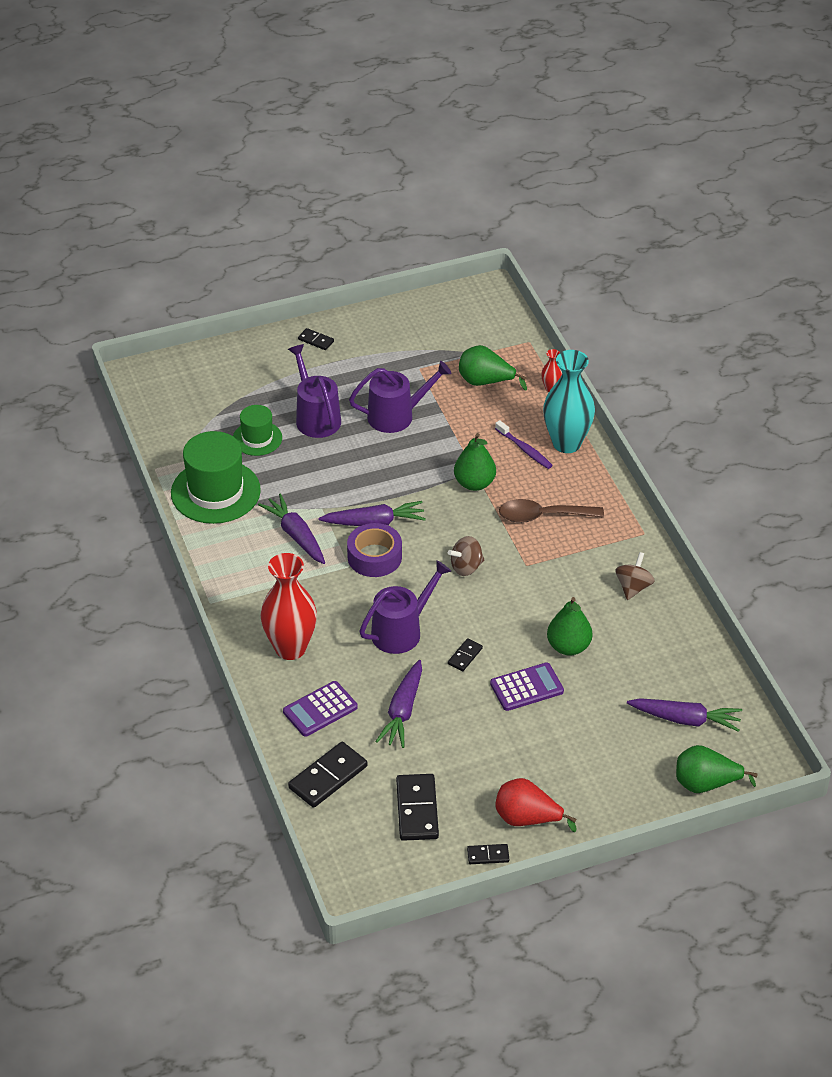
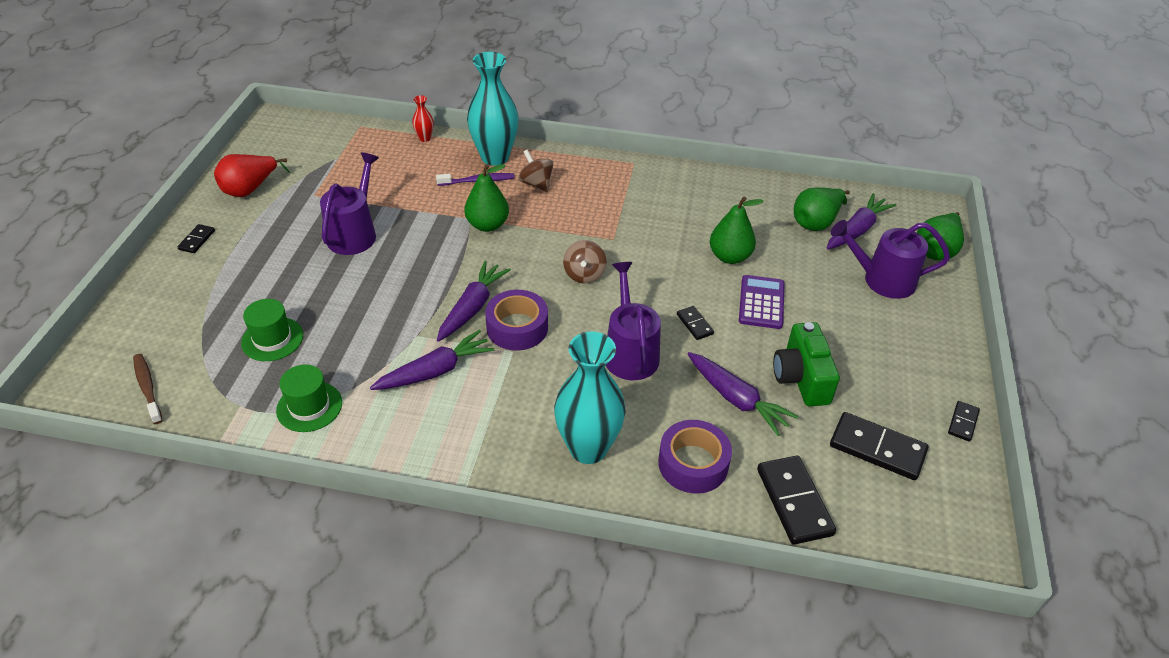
camera: 60 degrees left, 0 degrees up
(170, 408) = (148, 388): none -> brown toothbrush
(215, 492) = (309, 406): green hat -> green hat, size x0.57
(290, 648) = (588, 448): red vase -> turquoise vase
(296, 535) = (435, 371): purple carrot -> purple carrot turned 150 degrees clockwise
(316, 340) = (197, 240): black domino -> black domino turned 45 degrees counterclockwise
(316, 417) = (294, 285): purple watering can -> purple watering can (882, 280)
(320, 709) = (693, 464): purple calculator -> purple tape
(457, 741) = (801, 378): none -> green camera
(485, 382) = (376, 167): green pear -> green pear (816, 222)
(527, 819) = (927, 374): red pear -> red pear (250, 189)
(542, 516) = (564, 205): brown spoon -> none
(633, 587) = (688, 193): brown spinning top -> brown spinning top (536, 184)

